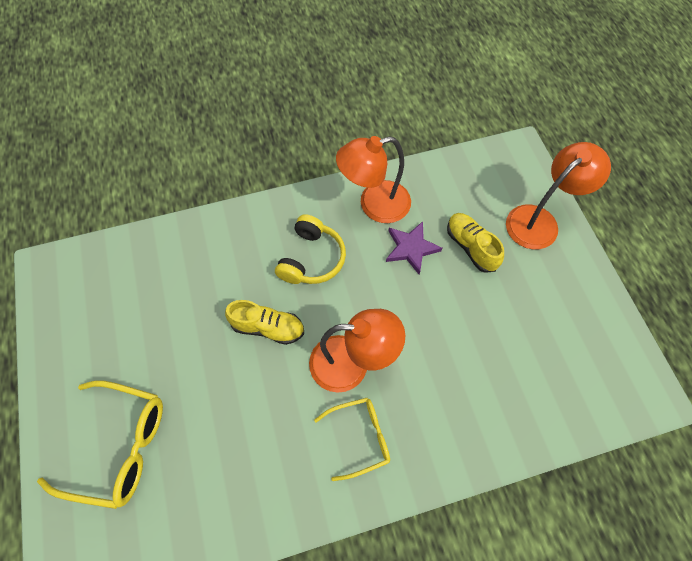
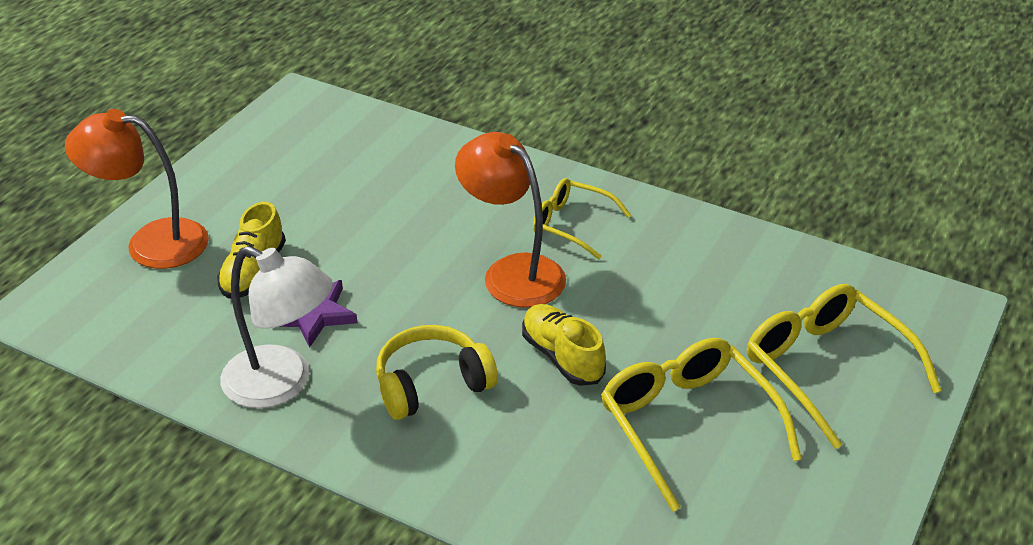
camera: 135 degrees left, 25 degrees down
(170, 338) = (688, 425): none -> yellow glasses
(374, 205) = (282, 384): orange lamp -> white lamp

